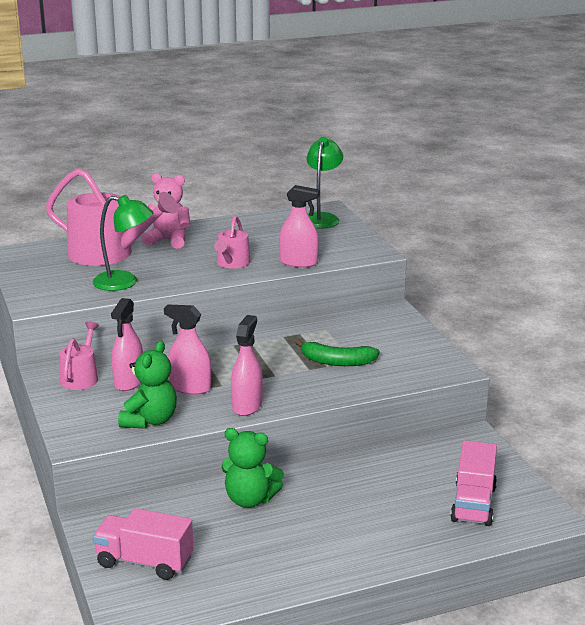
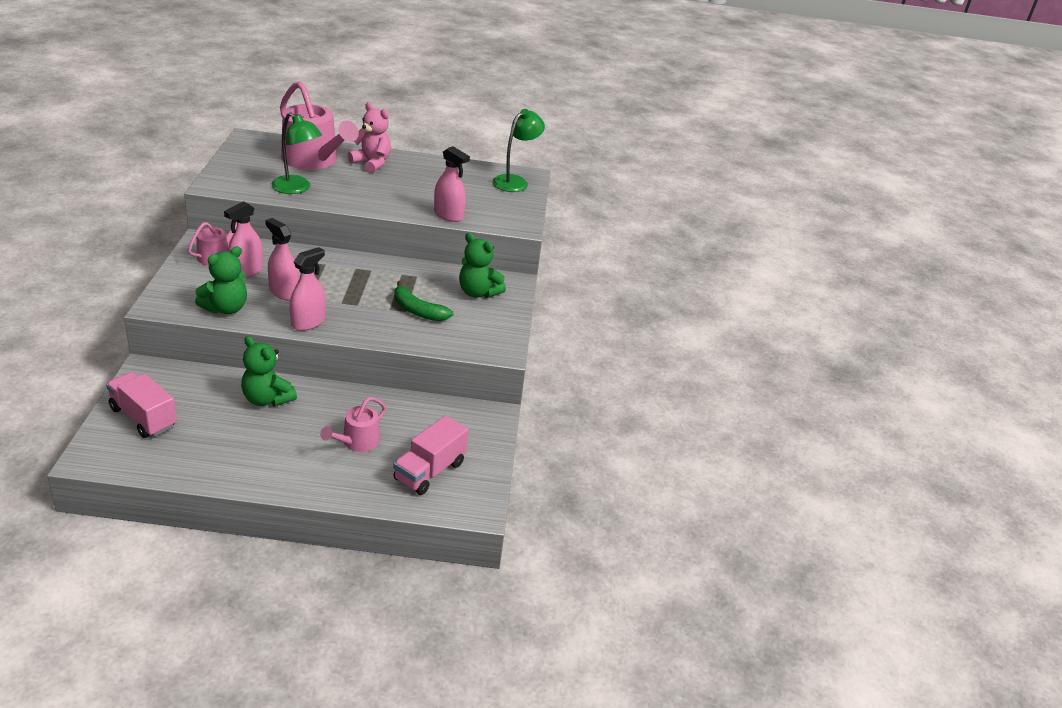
camera: 20 degrees right, 10 degrees up
(232, 263) = (396, 198): pink watering can -> pink watering can (357, 442)
(372, 329) = (478, 292): none -> green teddy bear

